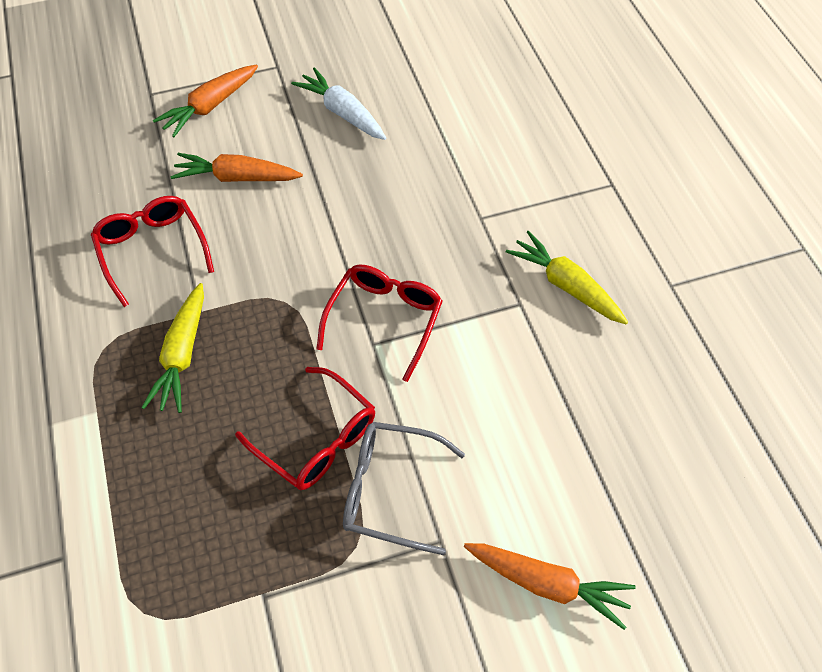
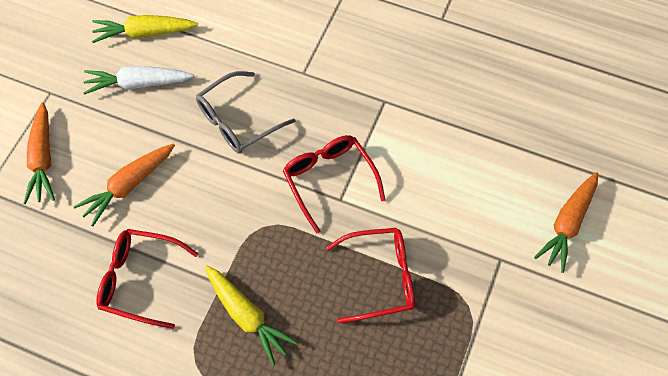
camera: 50 degrees left, 5 degrees up
(390, 490) = (448, 262): grey glasses -> grey glasses (237, 121)
(547, 584) = (567, 224): orange carrot -> orange carrot turned 150 degrees clockwise
(565, 285) = (394, 68): yellow carrot -> yellow carrot (144, 33)

